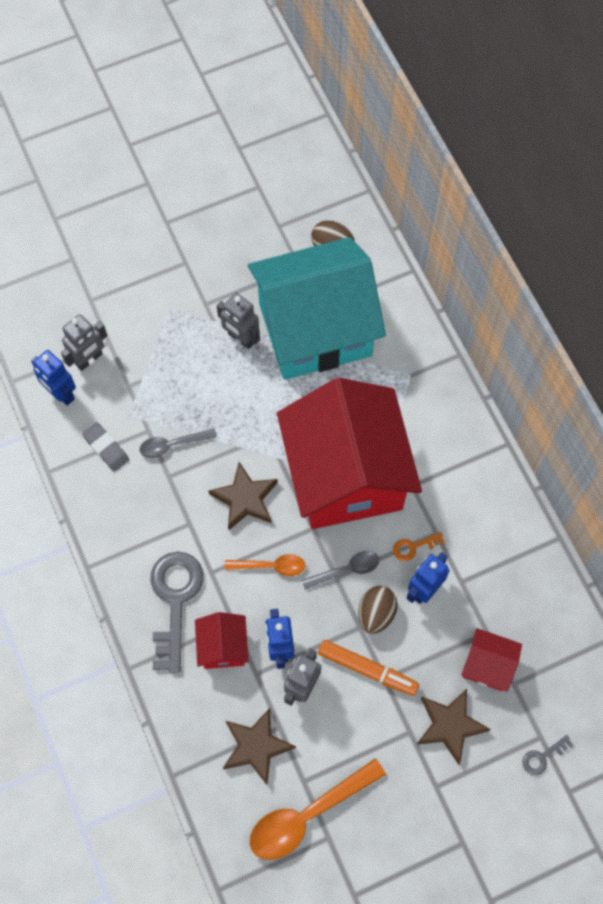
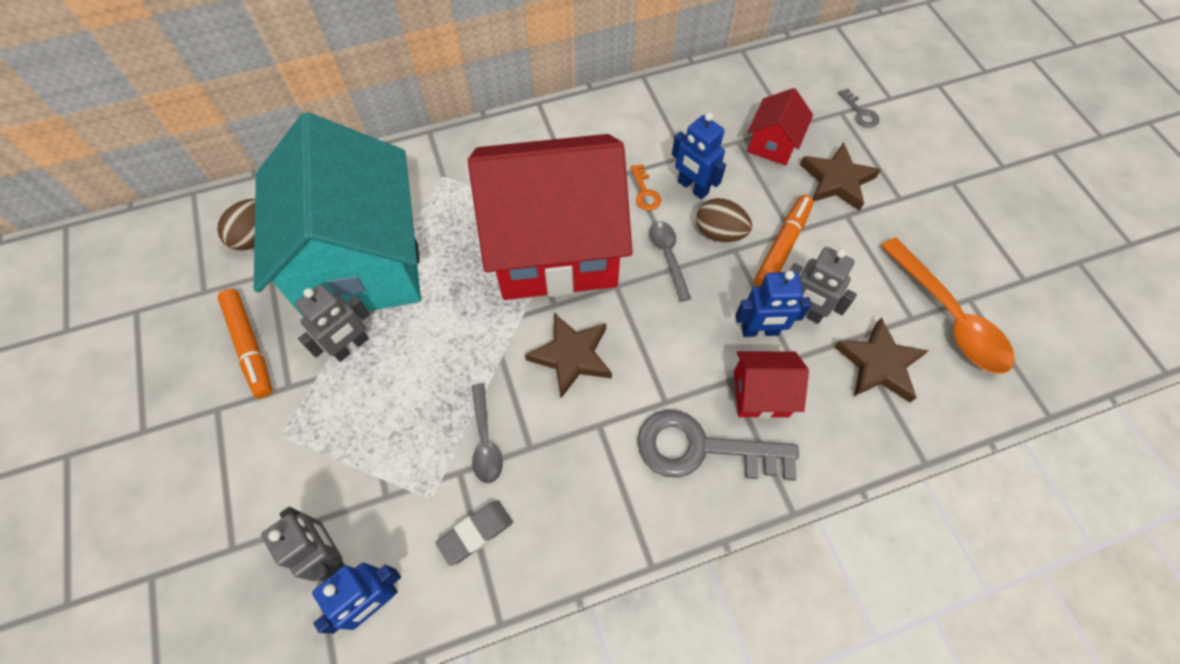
camera: 85 degrees left, 5 degrees down
(236, 270) = (250, 346): none -> orange marker
(270, 566) = (660, 333): orange spoon -> none

